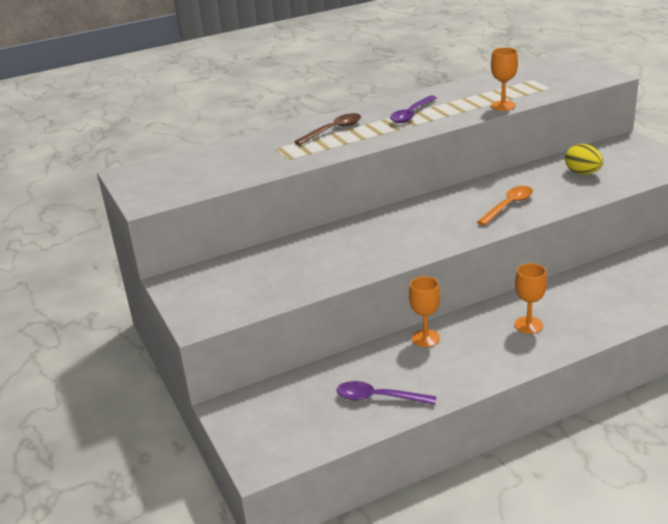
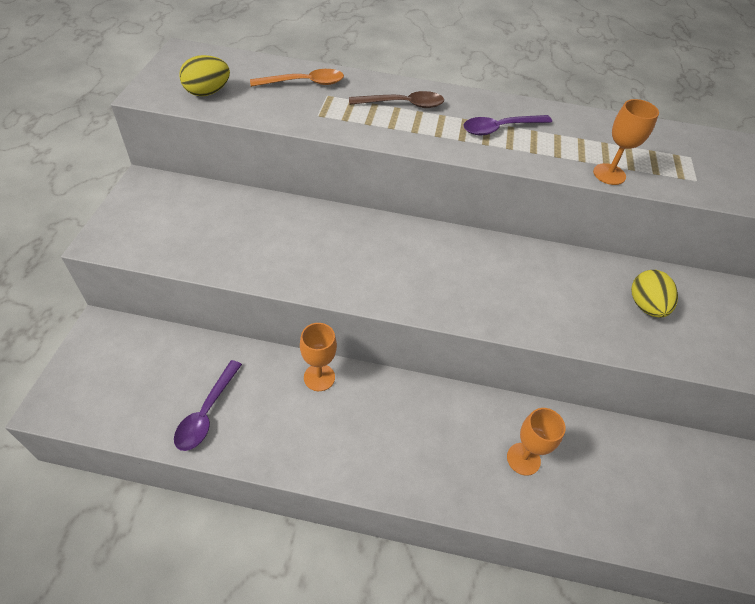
camera: 30 degrees right, 20 degrees up
(189, 183) = (207, 92): none -> yellow egg
(378, 398) = (207, 412): purple spoon -> purple spoon turned 120 degrees counterclockwise
(508, 206) = (513, 296): orange spoon -> orange spoon (304, 83)
(528, 325) = (422, 436): orange goblet -> orange goblet (523, 459)

